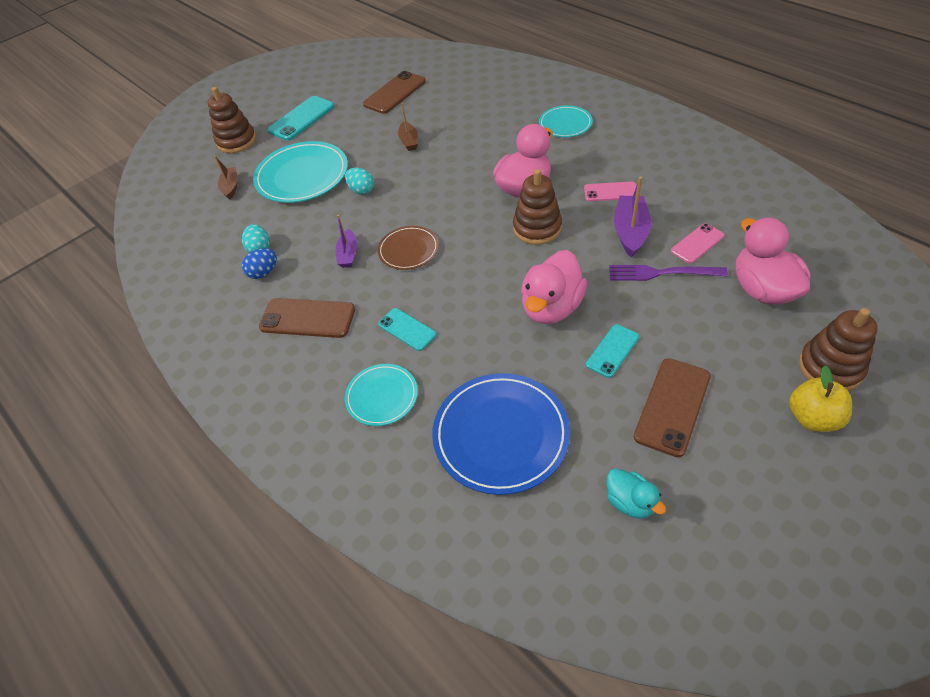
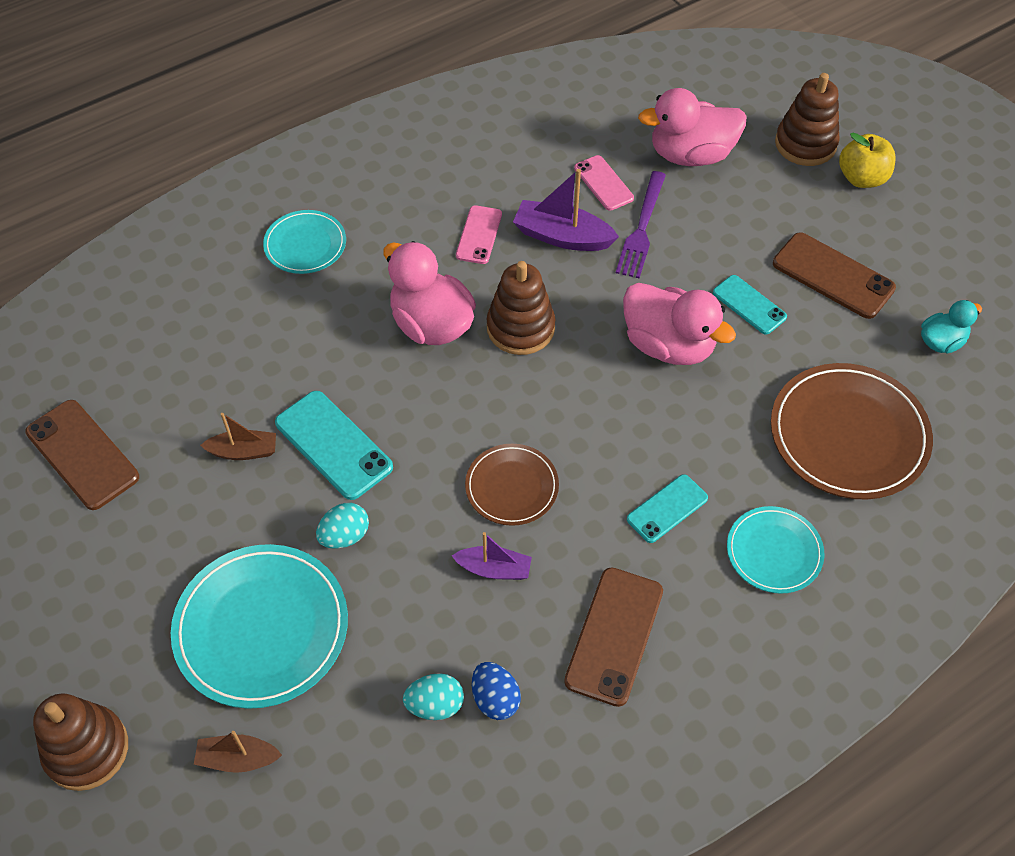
camera: 85 degrees left, 5 degrees up
(301, 118) = (75, 621): turquoise phone -> turquoise phone (333, 445)
(501, 435) = (848, 435): blue plate -> brown plate

